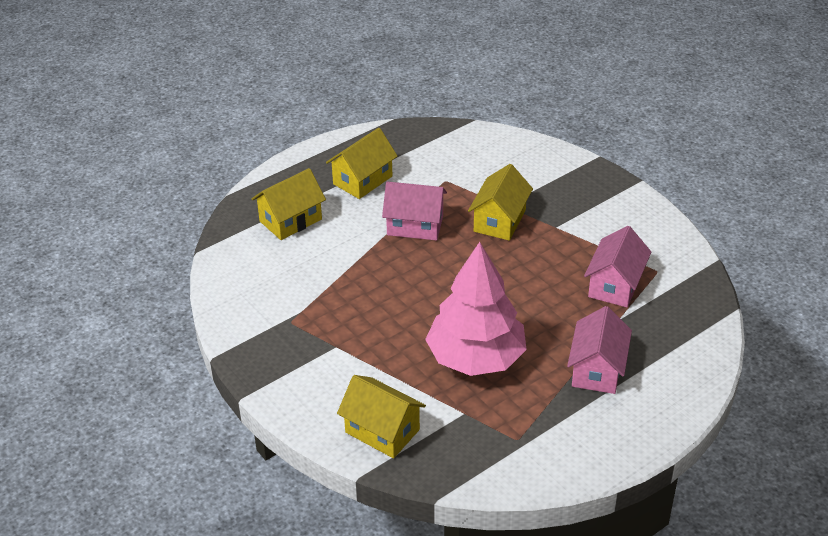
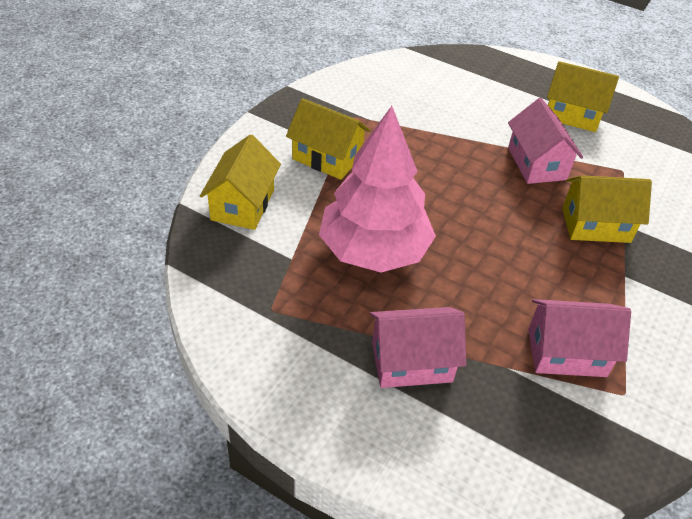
camera: 65 degrees right, 5 degrees up
(290, 220) = (481, 85): yellow house -> yellow house (327, 158)

